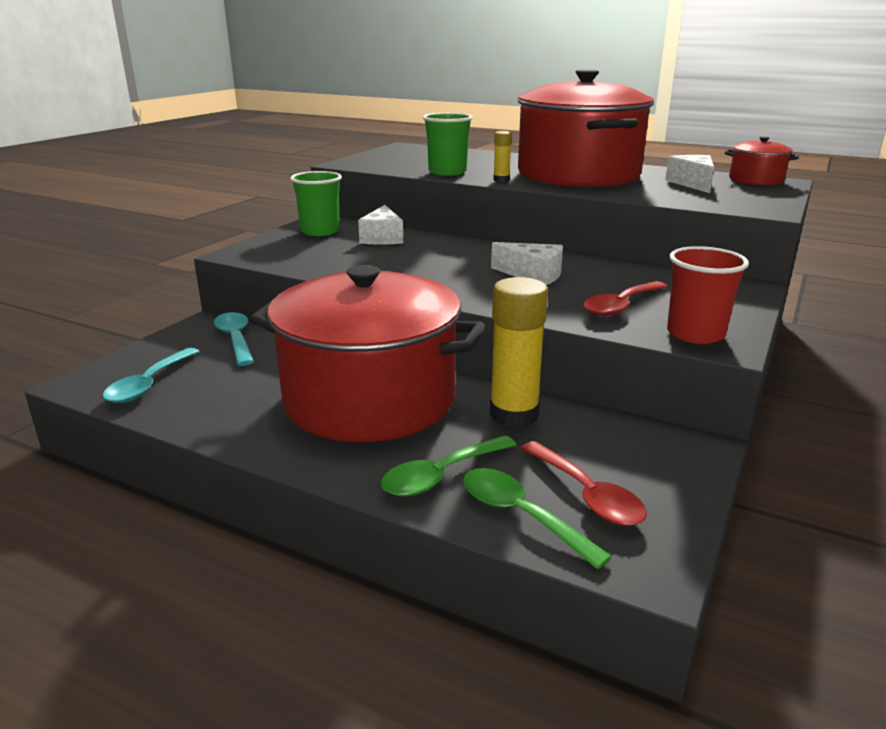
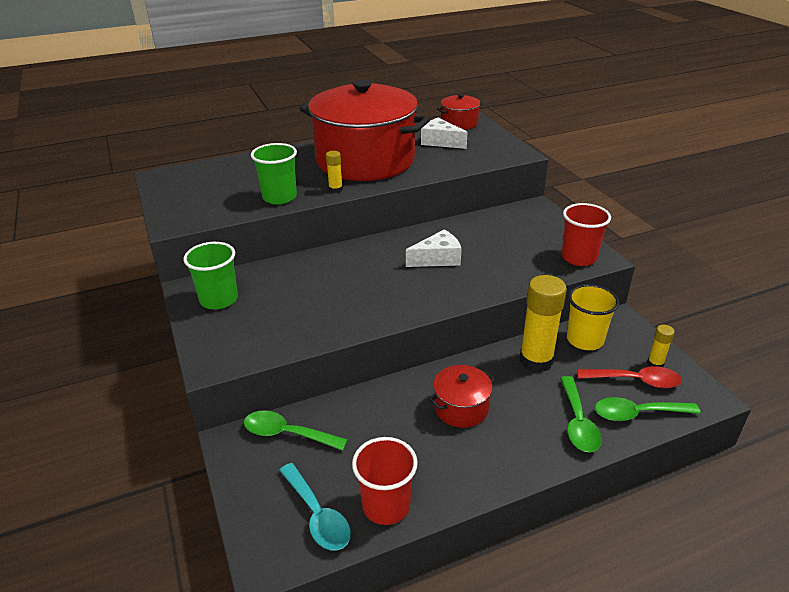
camera: 50 degrees left, 10 degrees up
(188, 409) = (386, 505): none -> red cup
(235, 339) = (287, 434): turquoise spoon -> green spoon
(370, 399) = (461, 408): red pot -> red pot, size x0.41
(382, 238) = (281, 279): white cheese -> none
(608, 433) = (585, 340): none -> yellow cup
(621, 306) = (520, 257): red spoon -> none
(651, 500) = (655, 364): none -> yellow glue stick

